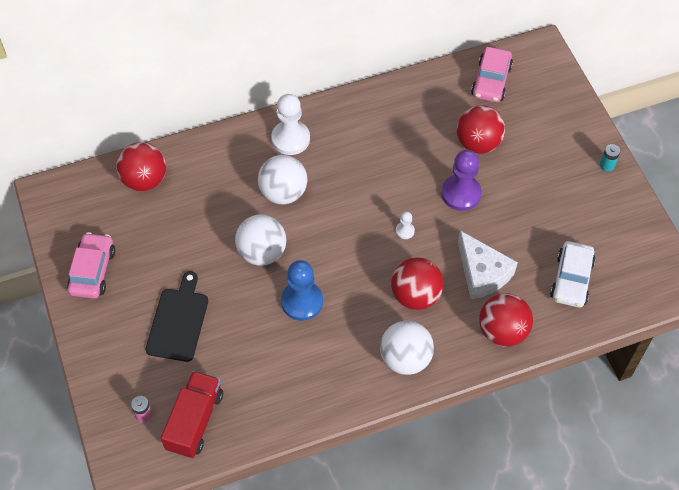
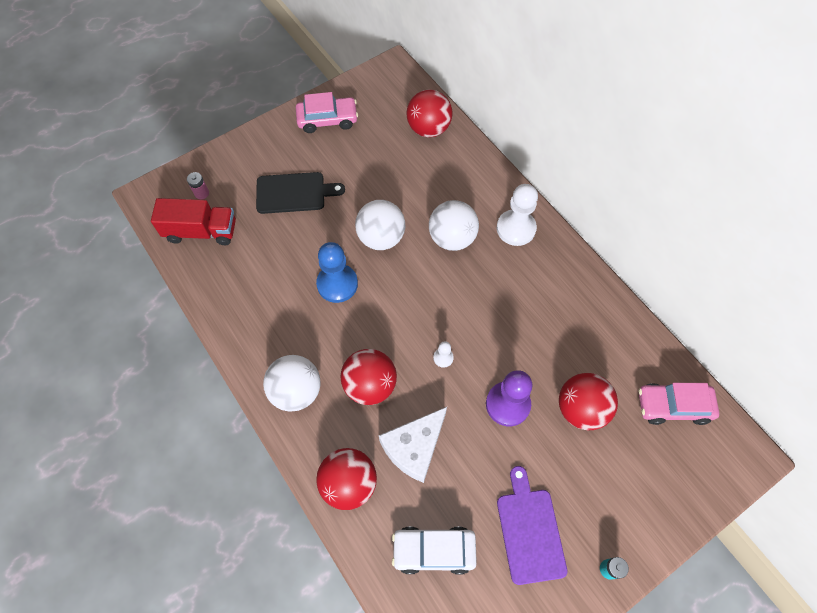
camera: 75 degrees right, 5 degrees up
(569, 208) = (529, 531): none -> purple cutting board

